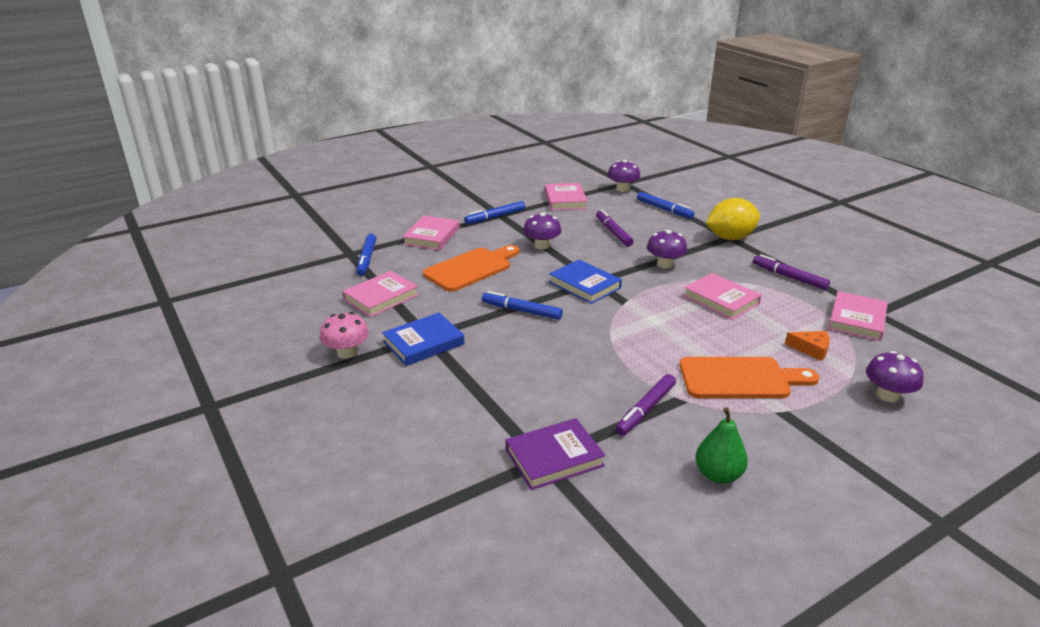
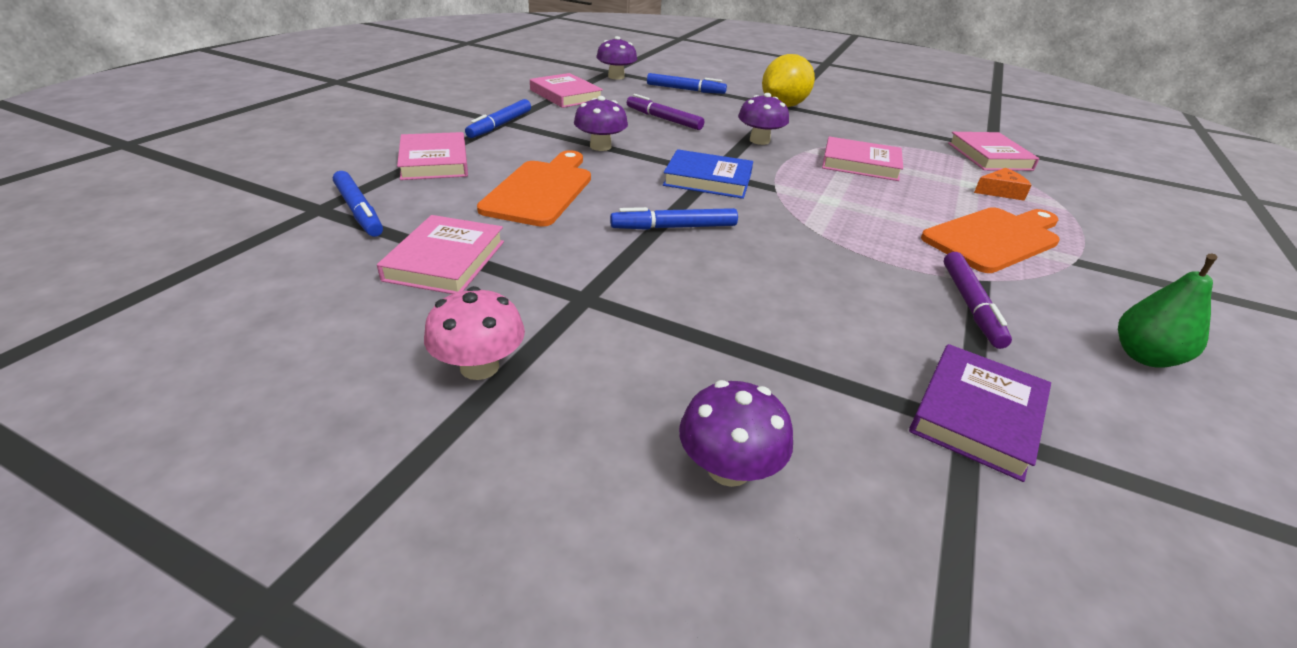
camera: 35 degrees left, 5 degrees up
(423, 343) = (593, 309): blue book -> none
(789, 277) = (883, 131): purple marker -> none
(887, 395) = (1115, 217): purple mushroom -> purple mushroom (728, 468)

